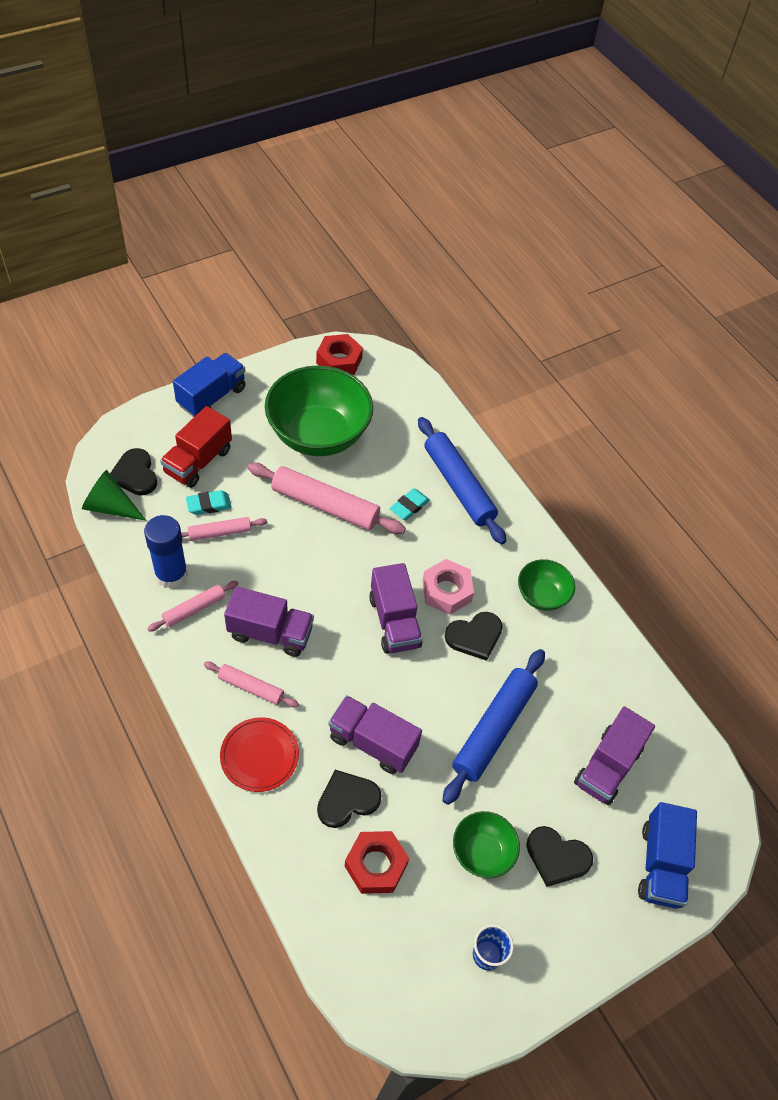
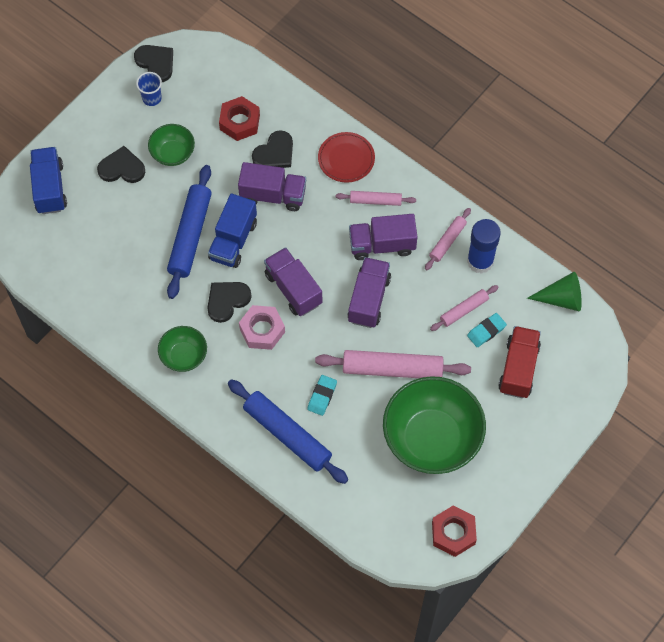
camera: 165 degrees right, 10 degrees up
(135, 474) = (561, 335): black heart -> black heart (156, 63)
(212, 396) = (546, 440): blue truck -> blue truck (233, 240)
(607, 766) = (100, 239): purple truck -> purple truck (368, 299)

